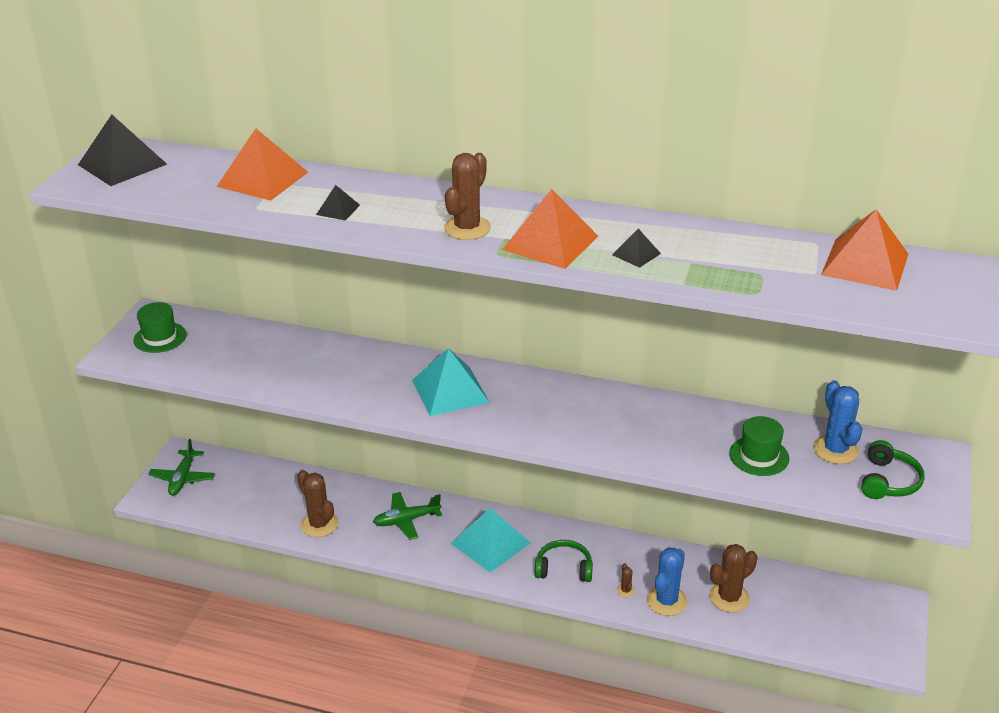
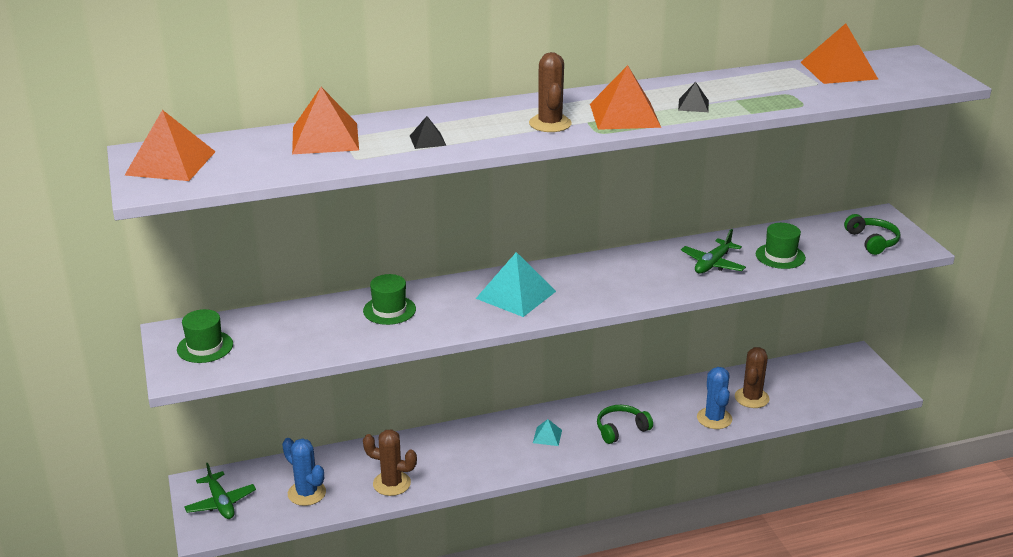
camera: 35 degrees left, 5 degrees down
(122, 164) = (171, 163): black pyramid -> orange pyramid
(329, 362) = (389, 310): none -> green hat
(406, 520) = (462, 449): green plane -> green plane (712, 264)
(490, 543) = (547, 436): turquoise pyramid -> turquoise pyramid, size x0.48
(625, 590) = (679, 424): brown cactus -> none
(835, 450) = (820, 235): blue cactus -> blue cactus (306, 493)

